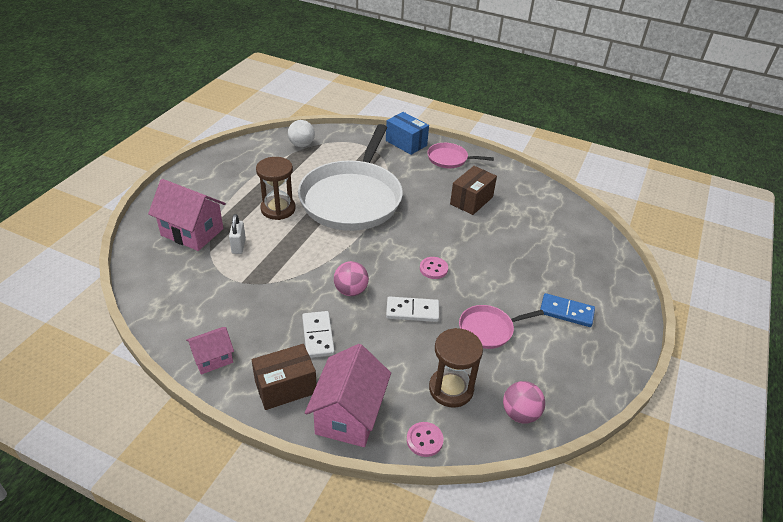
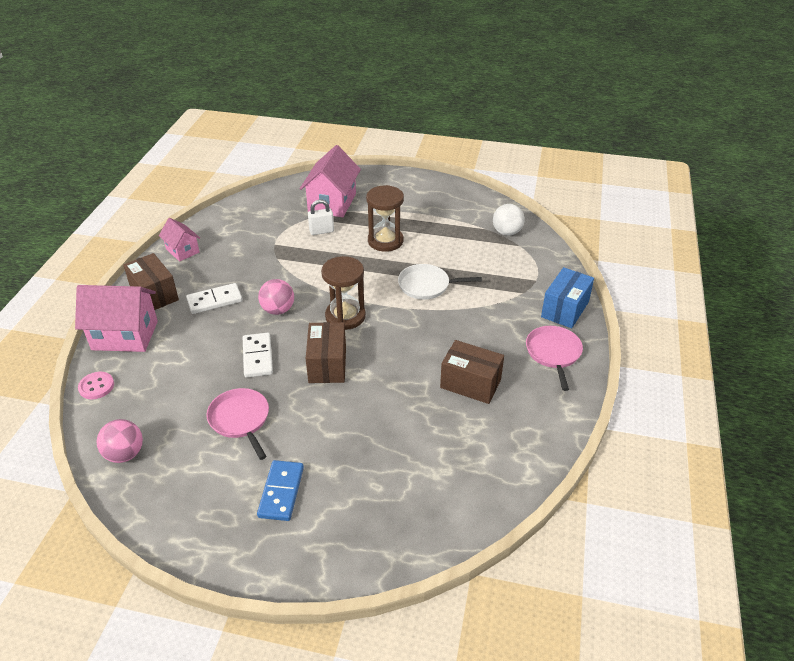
camera: 80 degrees right, 0 degrees up
(352, 198) = (426, 285): white pan -> white pan, size x0.43
(433, 269) = (327, 364): pink button -> brown box
(451, 389) = (155, 398): brown hourglass -> brown hourglass (345, 316)

